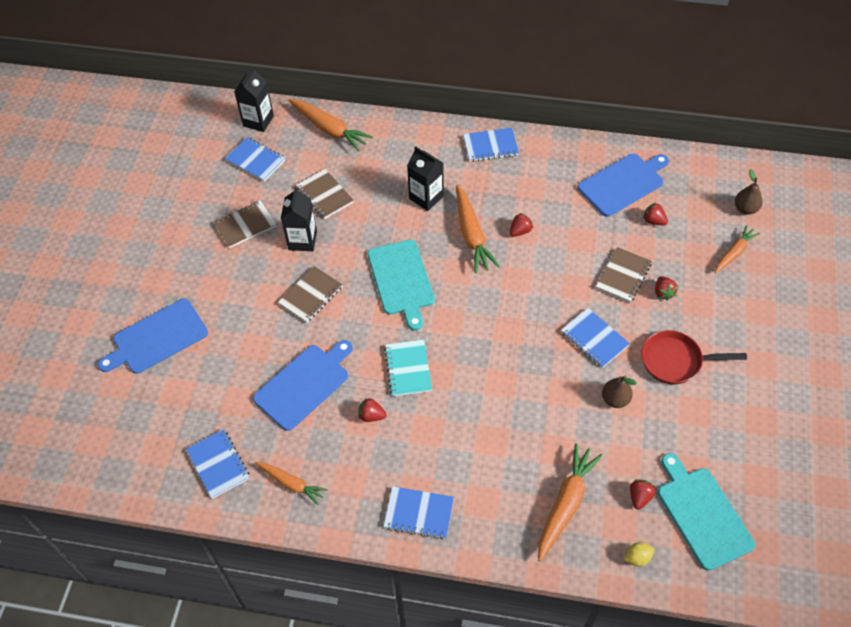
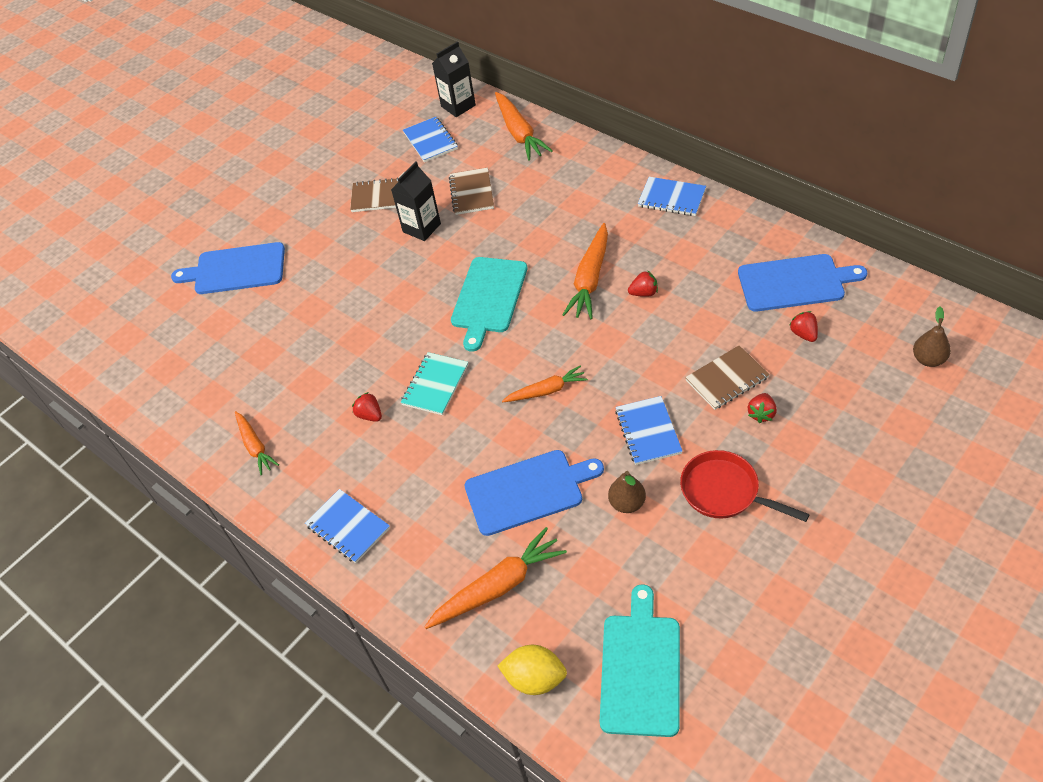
camera: 35 degrees right, 5 degrees down
(218, 464) = (207, 401): blue notebook -> none
(304, 384) = (330, 360): blue cutting board -> blue cutting board (528, 491)
(310, 295) = (393, 281): brown notebook -> none
(426, 197) = (569, 227): black carton -> none
(637, 558) = (535, 678): yellow lemon -> yellow lemon, size x1.69
(639, 497) = (582, 617): red strawberry -> none
(734, 253) = (879, 403): orange carrot -> orange carrot (546, 391)

